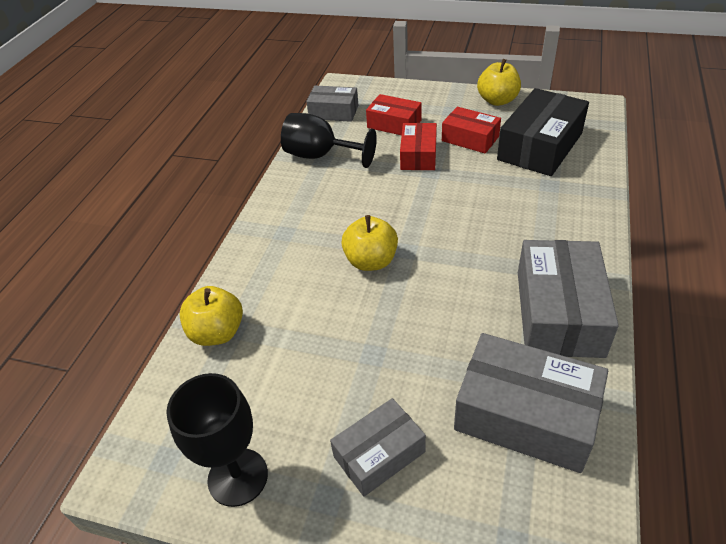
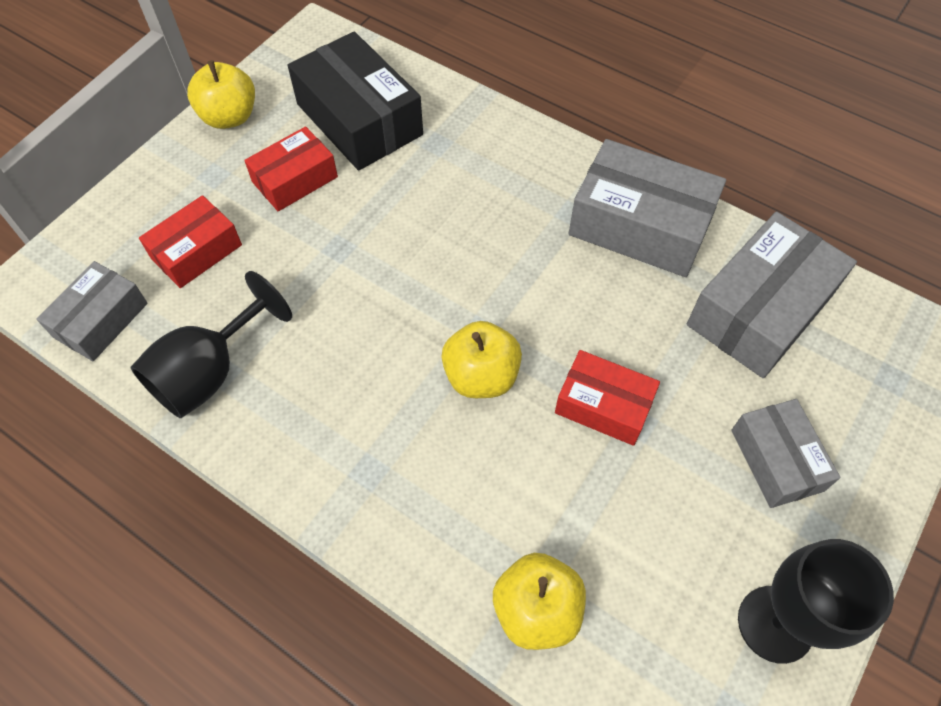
camera: 75 degrees left, 15 degrees up
(418, 155) = (293, 249): red box -> red box (603, 405)

